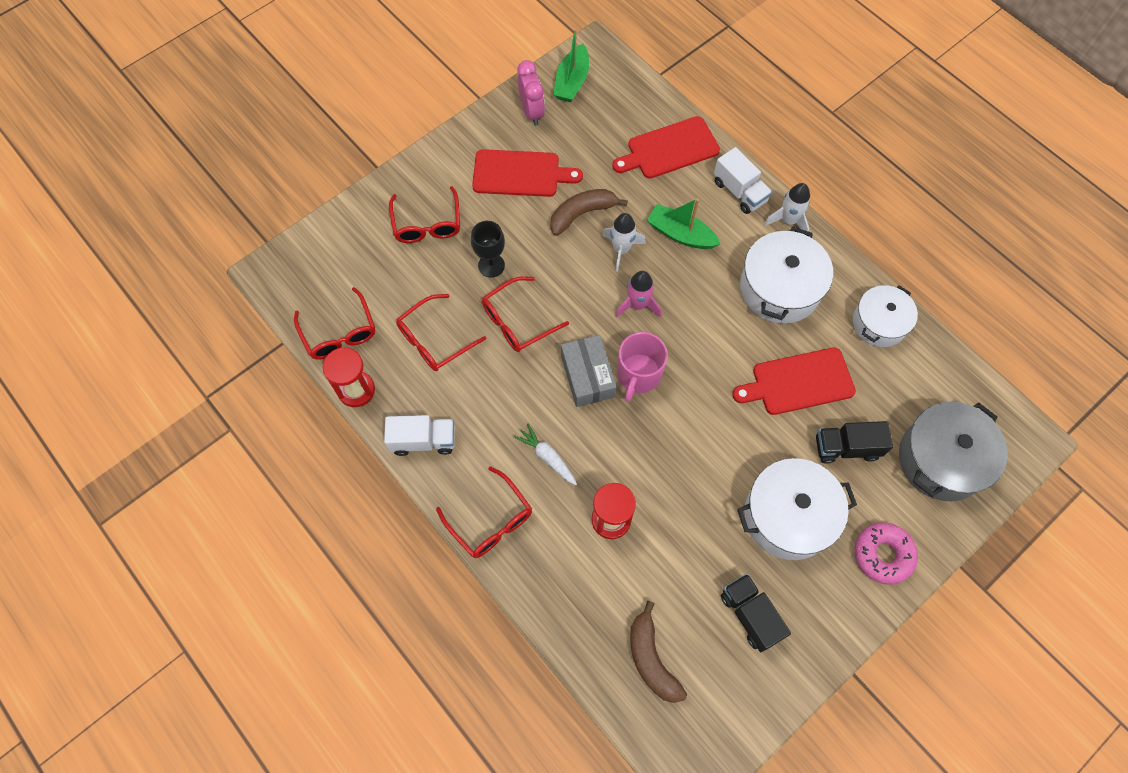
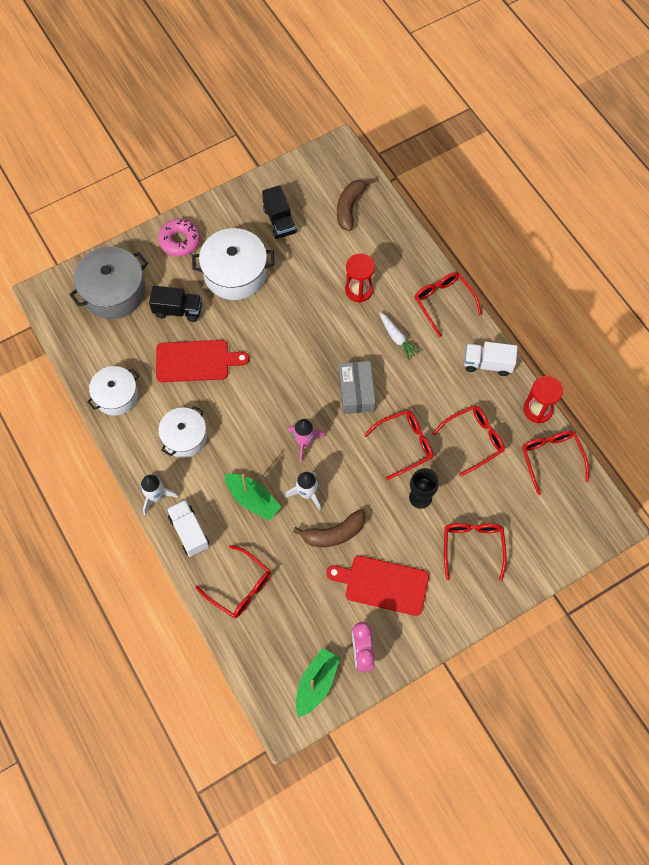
camera: 170 degrees left, 0 degrees up
(638, 375) = (316, 386): pink mug -> none
(651, 659) = (349, 207): brown banana -> brown banana turned 150 degrees counterclockwise
(669, 149) = (240, 587): red cutting board -> red glasses
(780, 288) = (184, 437): white pot -> white pot, size x0.66

